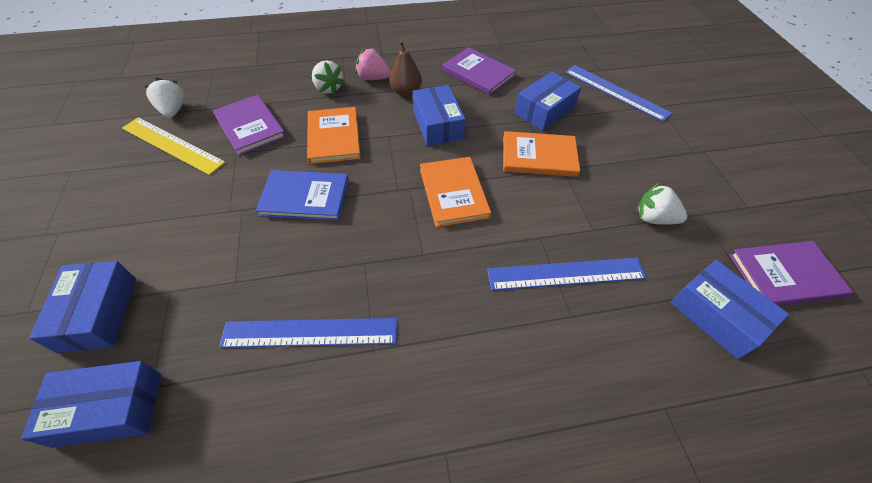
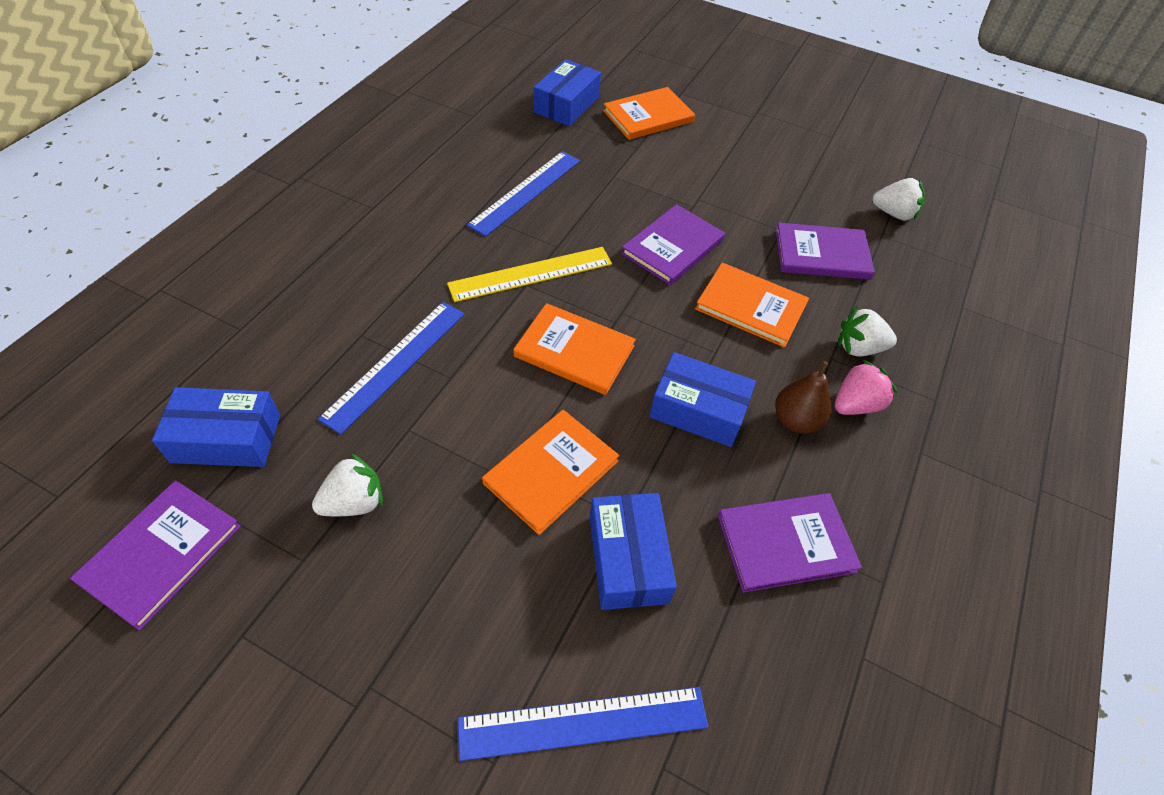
camera: 125 degrees right, 0 degrees up
(98, 313) = (648, 116): blue box -> orange book
(172, 145) = (828, 196): yellow ruler -> yellow ruler (531, 274)
(305, 197) = (673, 247): blue book -> purple book

